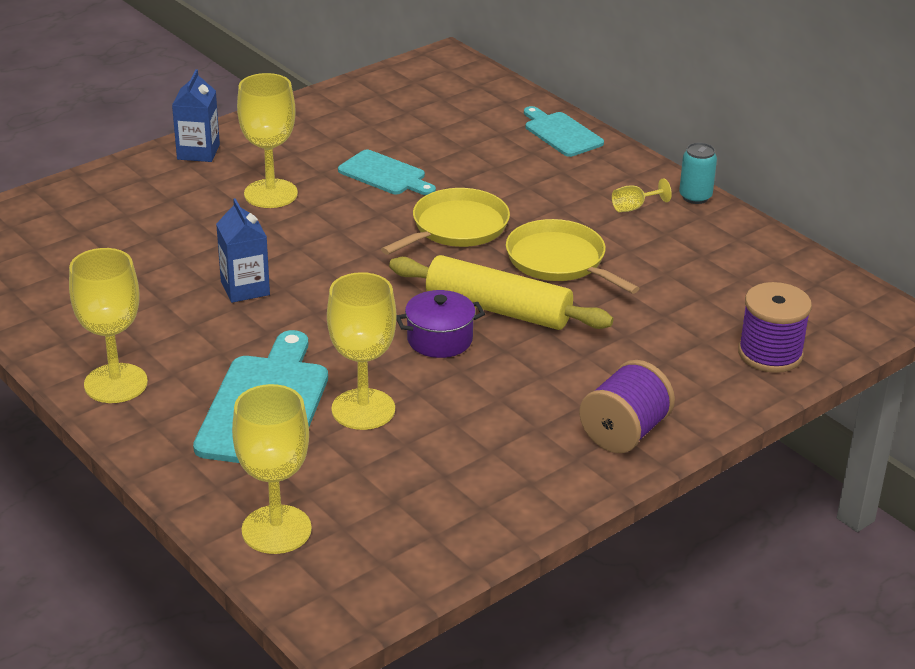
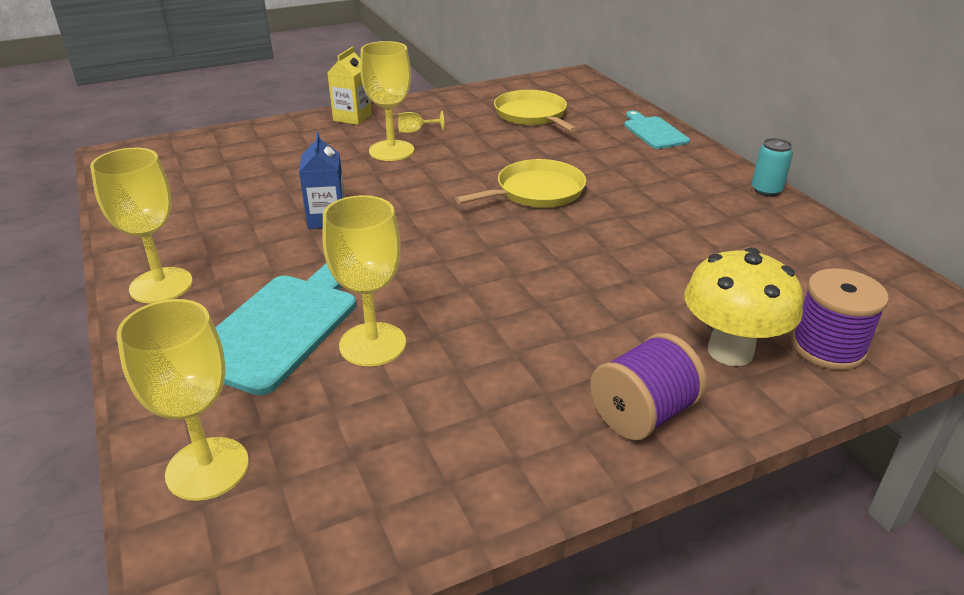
camera: 15 degrees right, 0 degrees up
(198, 152) = (352, 117): blue carton -> yellow carton
(385, 174) = (492, 146): turquoise cutting board -> none
(439, 339) = (480, 286): purple pot -> none
(498, 309) = (548, 265): yellow rolling pin -> none
(559, 261) = (622, 229): yellow pan -> yellow pan (532, 115)
(634, 207) = (705, 193): yellow goblet -> yellow goblet (415, 131)
(687, 369) = (730, 351): none -> yellow mushroom

